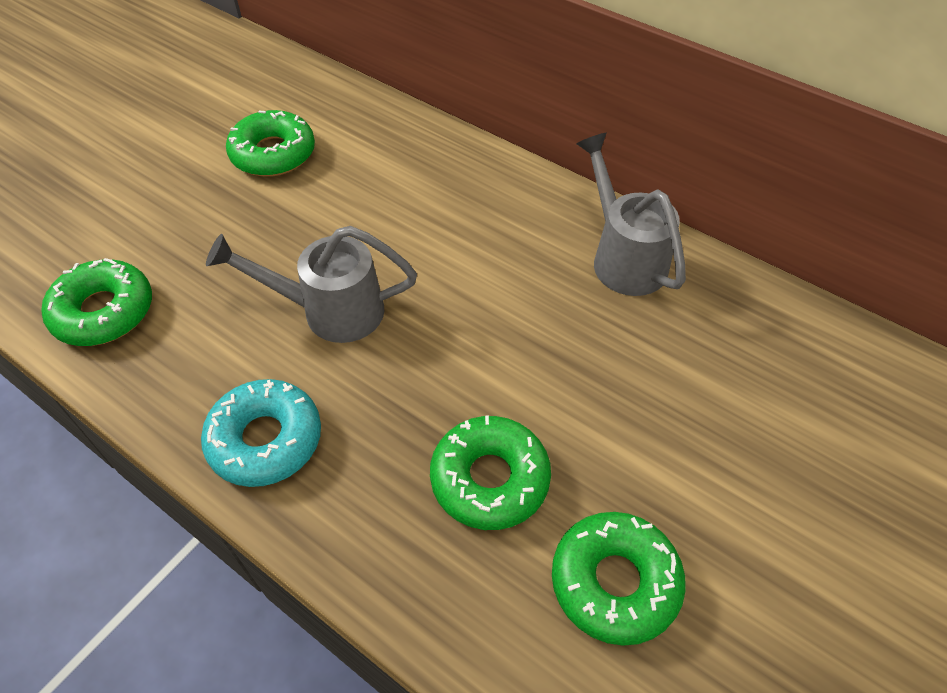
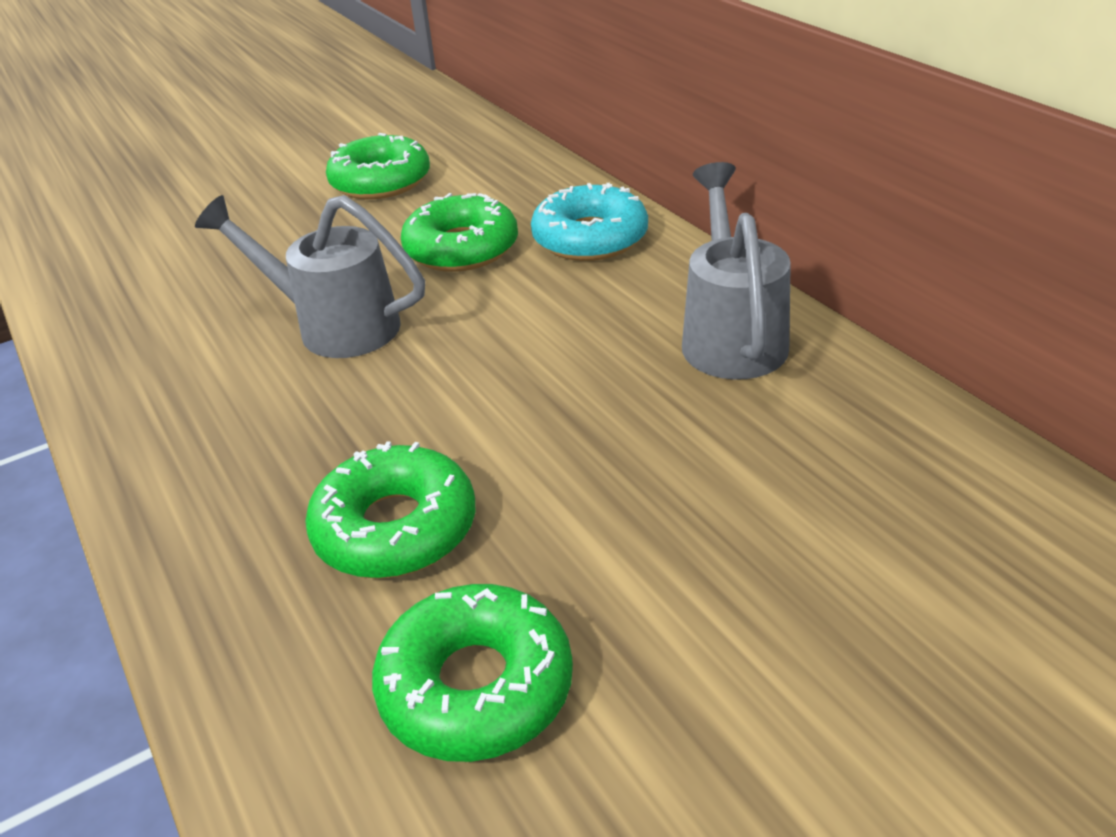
camera: 25 degrees right, 15 degrees down
(104, 312) = (112, 286): green donut -> green donut (461, 248)
(265, 440) = (176, 429): turquoise donut -> turquoise donut (590, 238)

